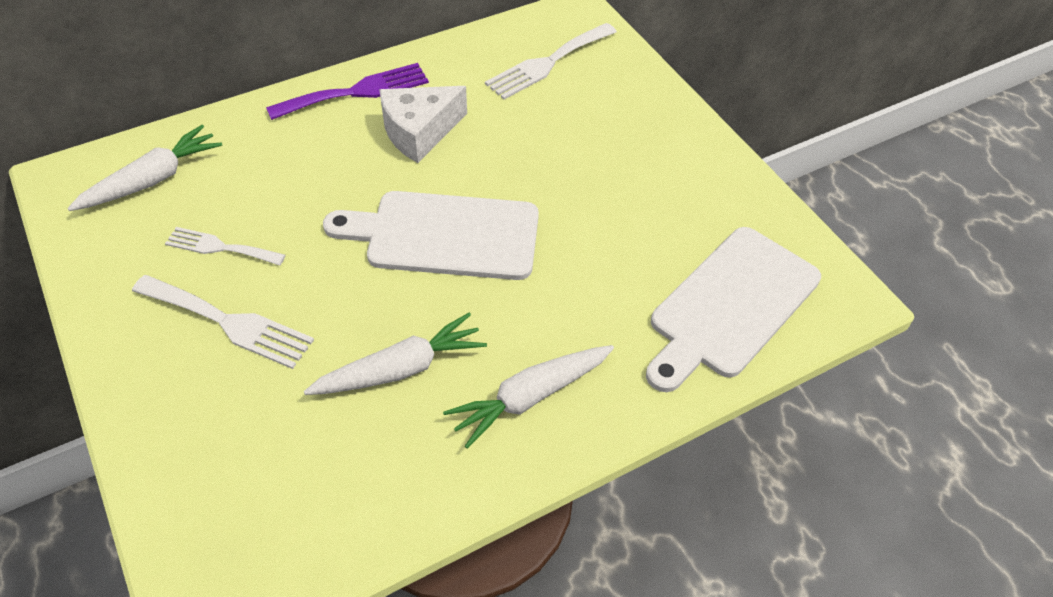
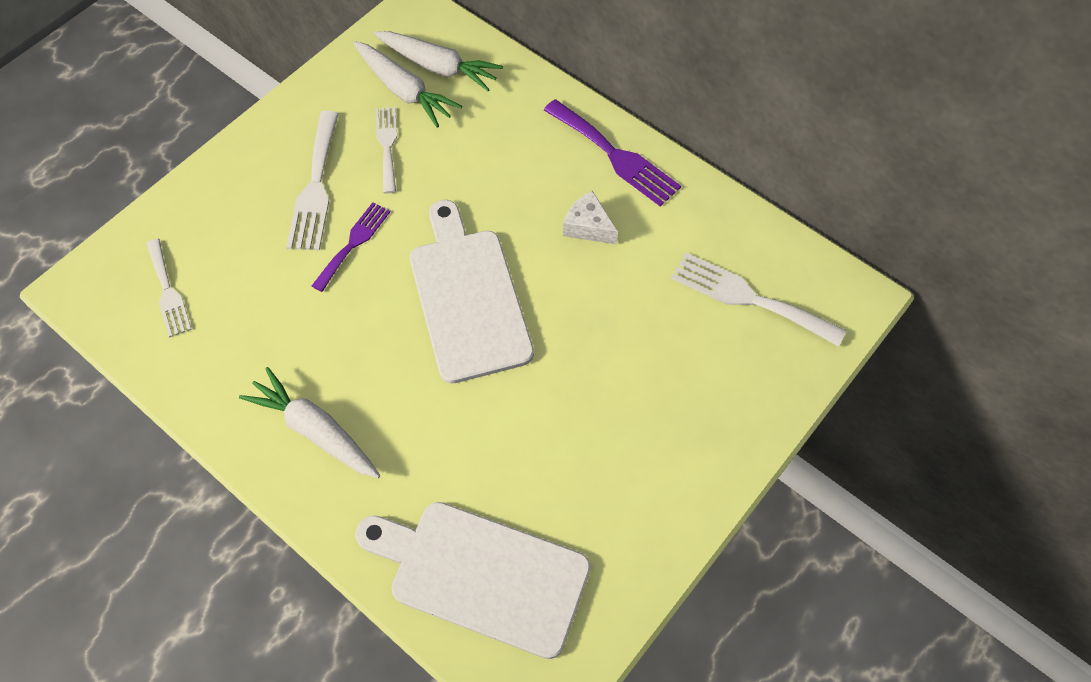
camera: 70 degrees right, 10 degrees up
(275, 503) = (168, 291): none -> white fork
(324, 307) = (353, 243): none -> purple fork
(401, 369) = (312, 322): white carrot -> white carrot (404, 91)
(419, 132) = (588, 226): white cheese -> white cheese, size x0.62

